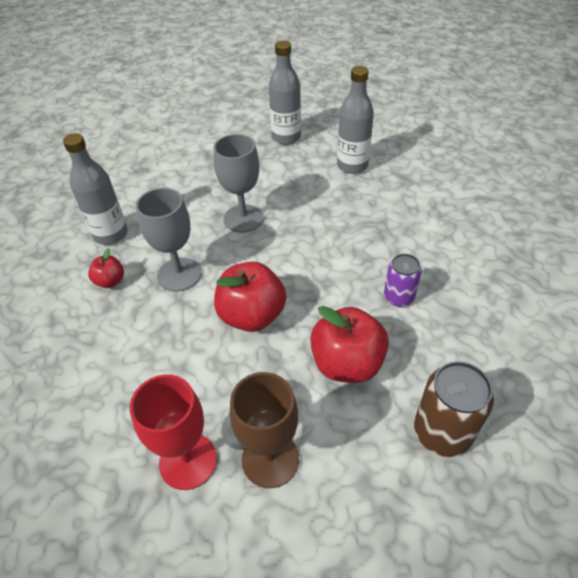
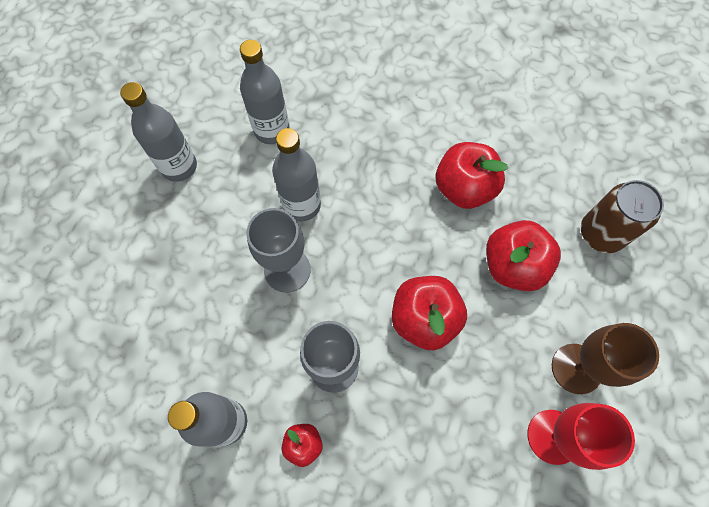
camera: 65 degrees left, 20 degrees up
(302, 205) = (302, 205): none -> grey bottle
(399, 297) = (464, 188): purple can -> red apple

